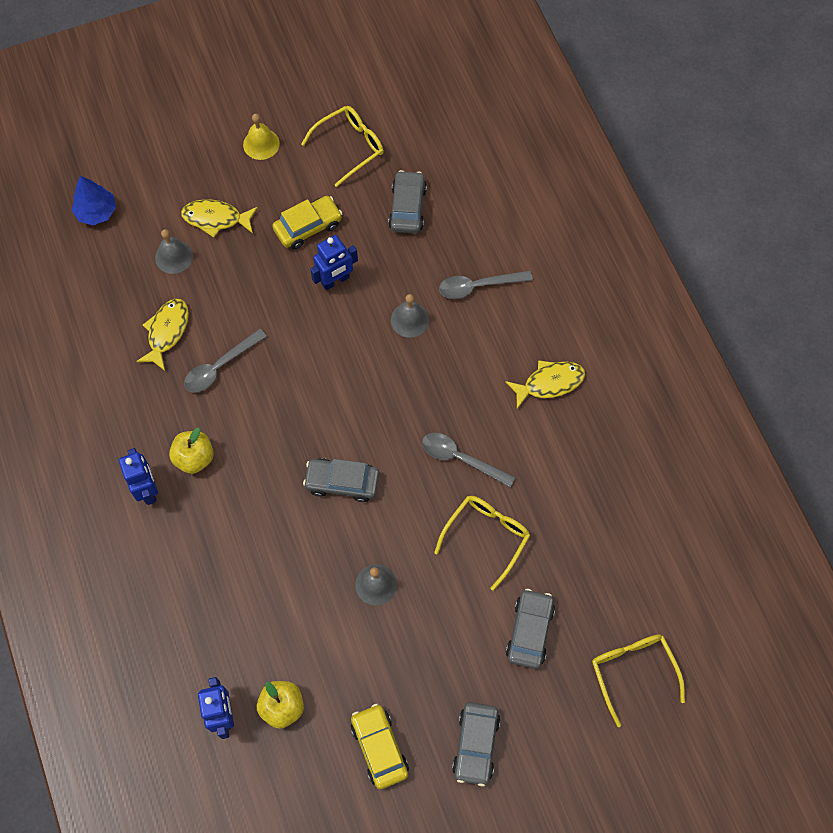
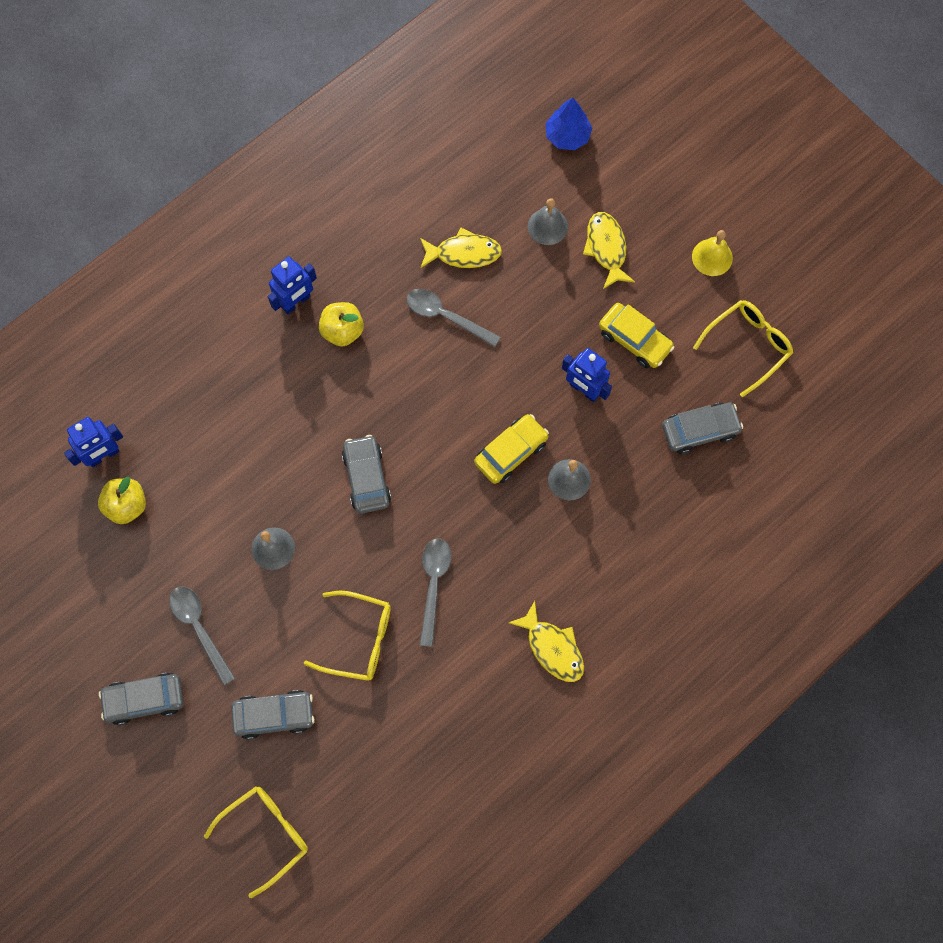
camera: 70 degrees right, 5 degrees up
(350, 146) = (748, 345): yellow glasses -> yellow glasses turned 75 degrees counterclockwise
(379, 748) = (115, 609): yellow car -> yellow car (511, 452)
(478, 286) = (636, 536): grey spoon -> grey spoon (199, 628)

